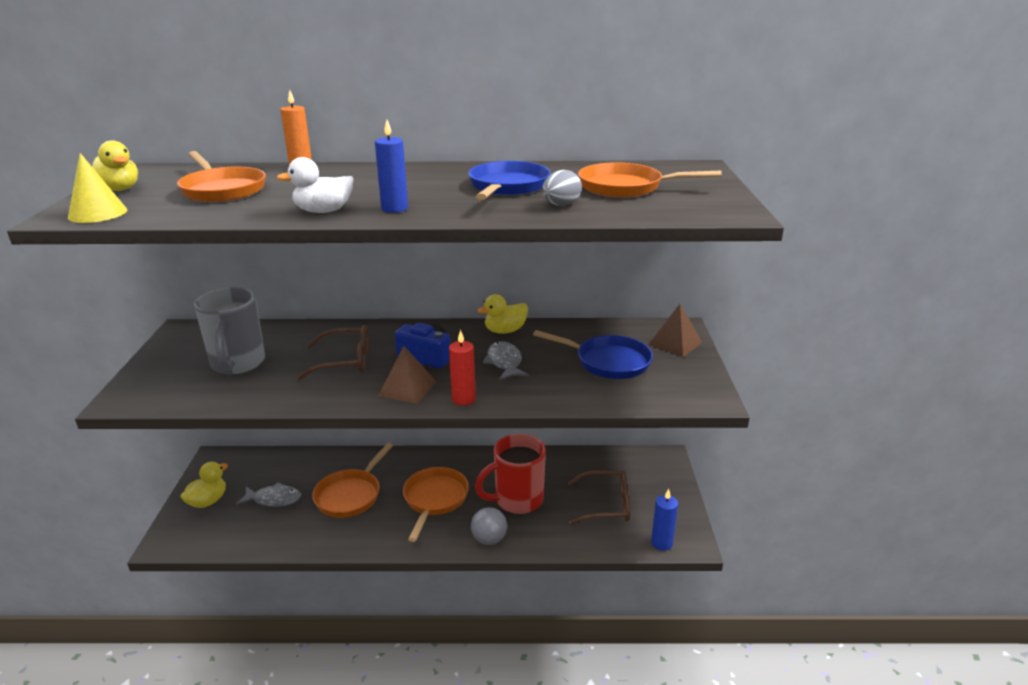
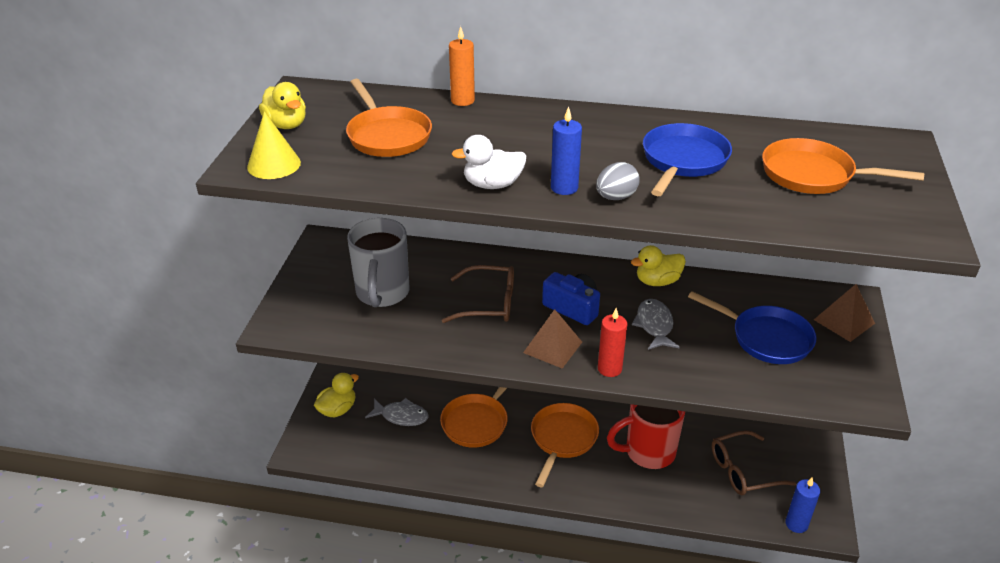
camera: 10 degrees right, 10 degrees up
(489, 539) = (616, 493): grey ball -> none
(561, 205) = (739, 200): grey egg -> grey egg (616, 197)
(606, 505) = (743, 471): brown glasses -> brown glasses turned 150 degrees clockwise

